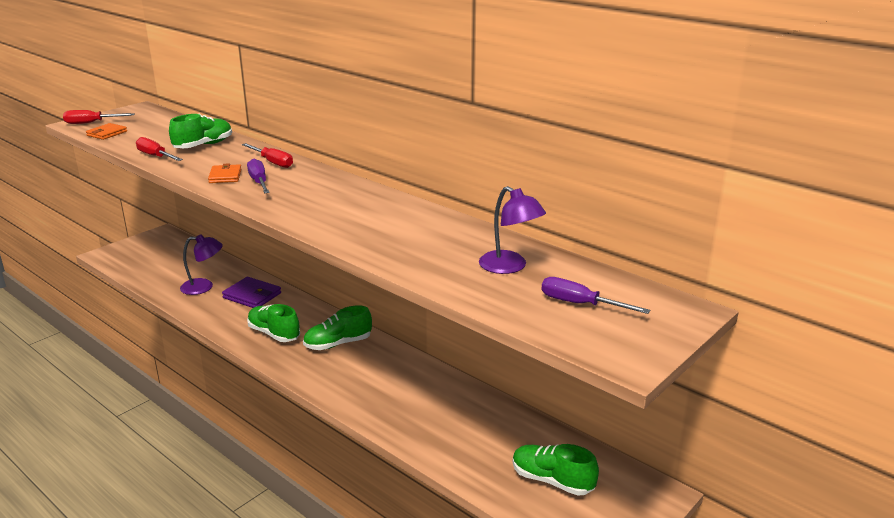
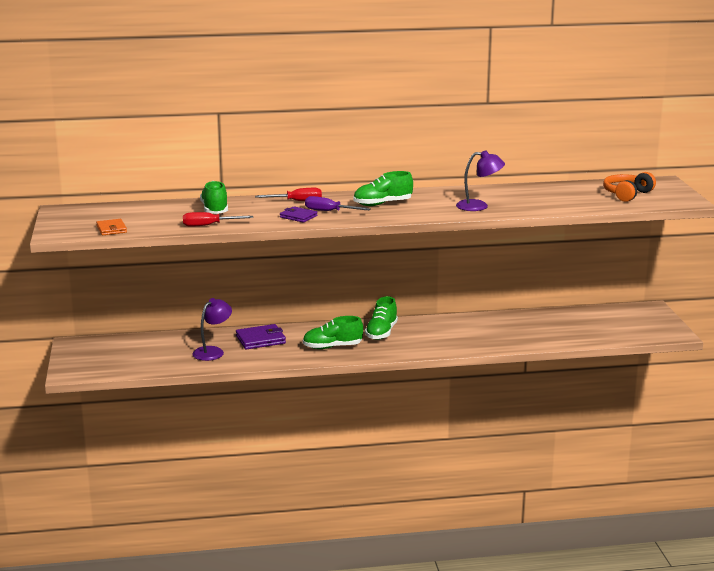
camera: 50 degrees left, 5 degrees down
(91, 123) = (66, 229): red screwdriver -> none
(225, 176) = (298, 216): orange wallet -> purple wallet
(509, 267) = (566, 194): purple lamp -> purple lamp (479, 206)
(552, 480) = (608, 325): green shoe -> green shoe (382, 204)
(580, 304) = (627, 194): purple screwdriver -> orange headphones

